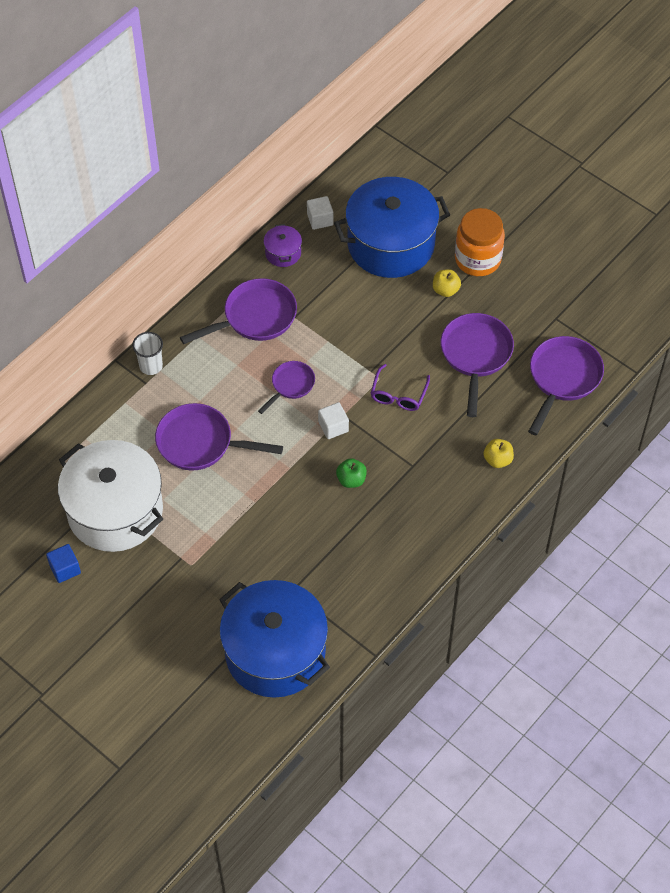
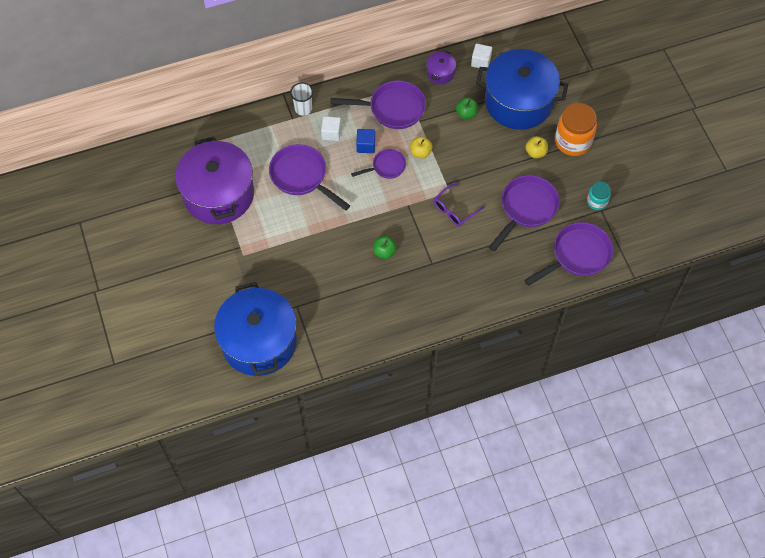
camera: 30 degrees right, 5 degrees up
(65, 569) = (163, 216): blue cube -> blue cube (366, 146)
(115, 511) = (218, 194): white pot -> purple pot
(333, 427) = (396, 209): white cube -> white cube (331, 133)
(342, 284) = (466, 113): none -> green apple
(497, 460) = (493, 289): yellow apple -> yellow apple (420, 152)
(545, 311) = (597, 202): none -> turquoise jar

